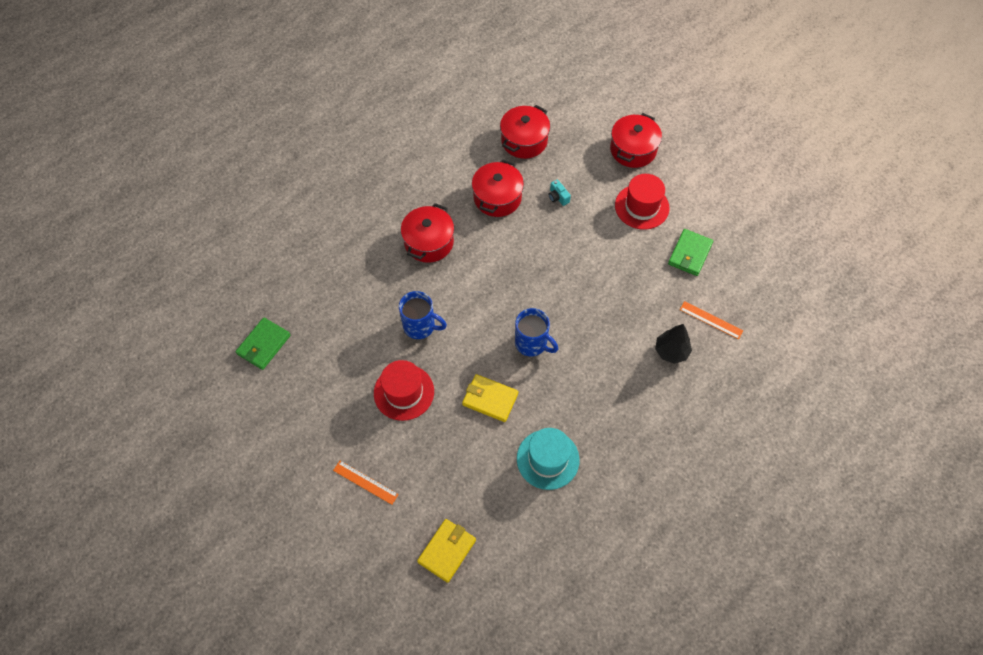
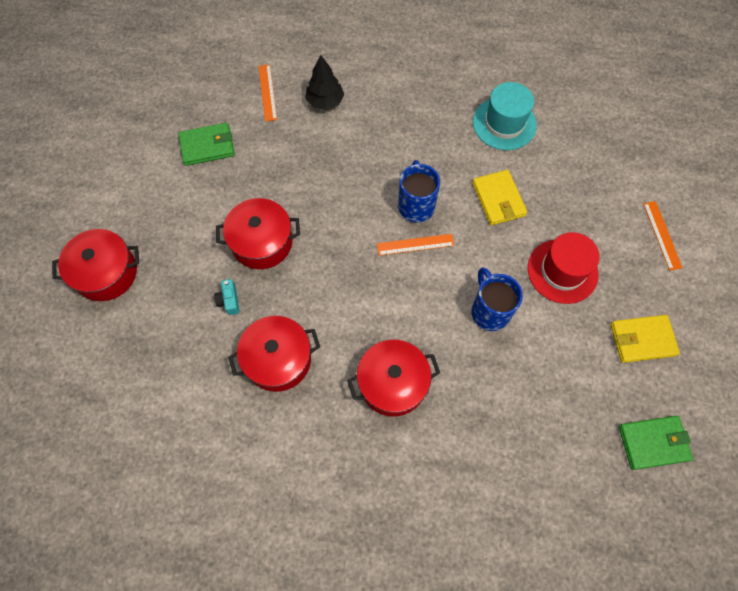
camera: 130 degrees left, 5 degrees up
(447, 551) = (642, 138): yellow wallet -> yellow wallet (642, 340)
(503, 321) = (415, 244): none -> orange ruler
(524, 141) = (174, 393): red pot -> red pot (262, 242)
(558, 197) = (229, 300): turquoise camera -> turquoise camera turned 150 degrees clockwise
(642, 206) = (180, 217): red hat -> none

